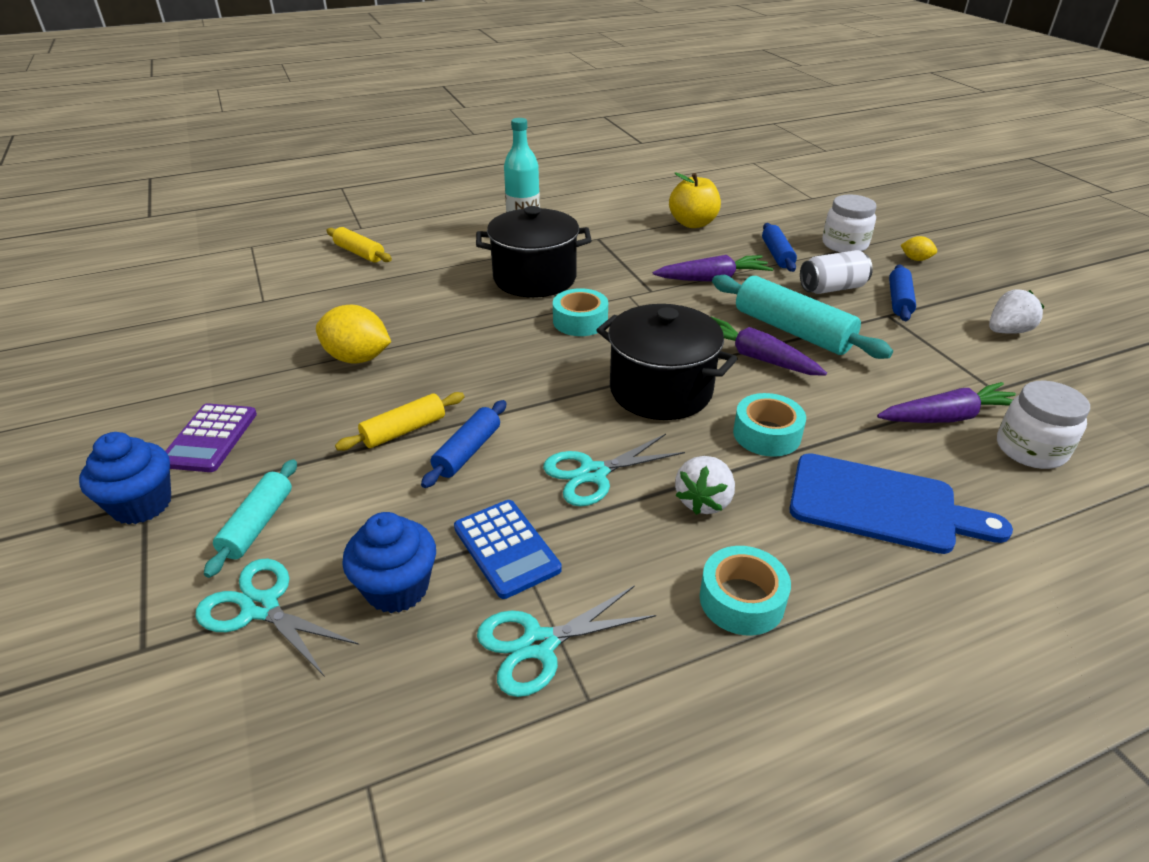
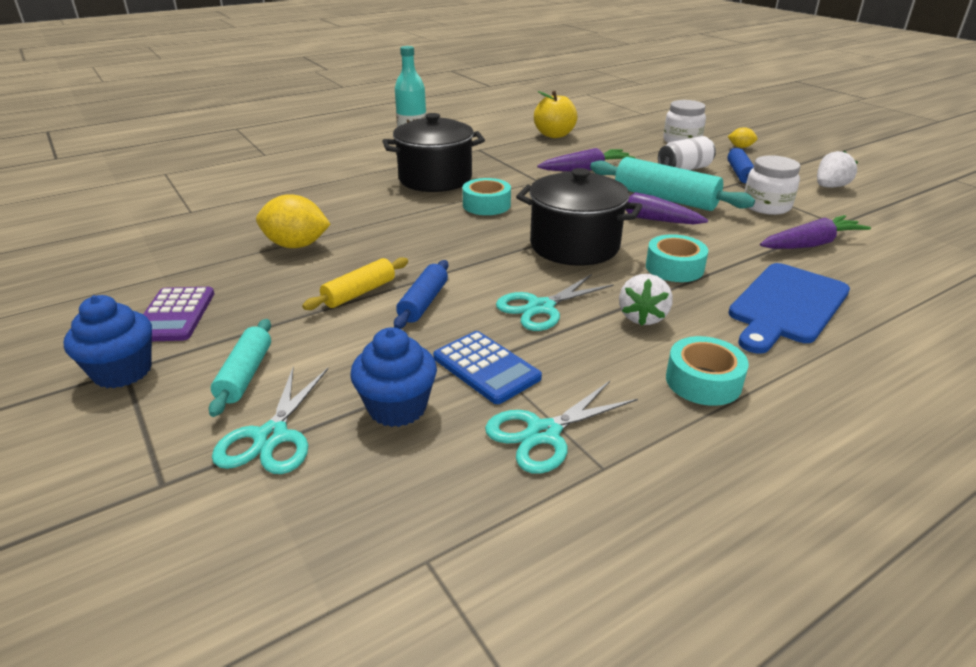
camera: 10 degrees left, 5 degrees down
(261, 607) = (271, 437): turquoise scissors -> turquoise scissors turned 105 degrees counterclockwise
(359, 253) = (270, 172): yellow rolling pin -> none
(777, 255) = (631, 151): blue rolling pin -> none
(881, 505) = (786, 306): blue cutting board -> blue cutting board turned 120 degrees clockwise
(1030, 449) = (882, 259): white jar -> white jar (766, 206)

